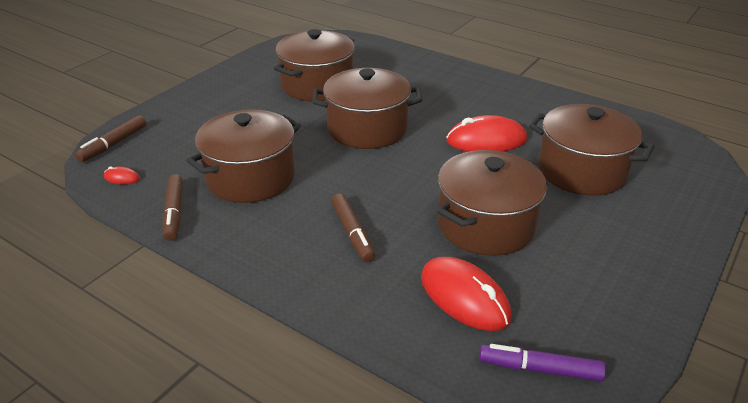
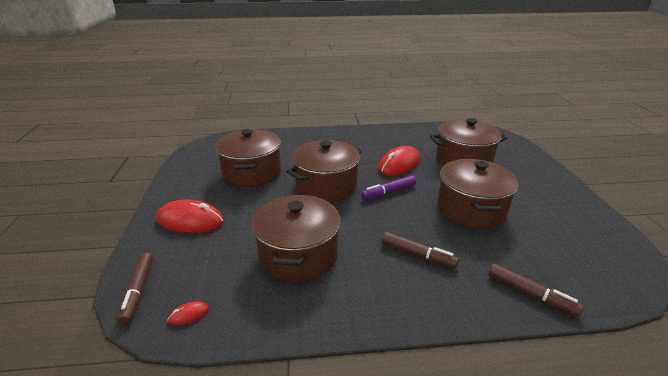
camera: 40 degrees left, 5 degrees down
(174, 212) = (279, 315): brown marker -> brown marker (530, 294)
(464, 297) = (526, 256): red mouse -> red mouse (190, 220)
(540, 369) = (611, 271): purple marker -> purple marker (389, 192)

